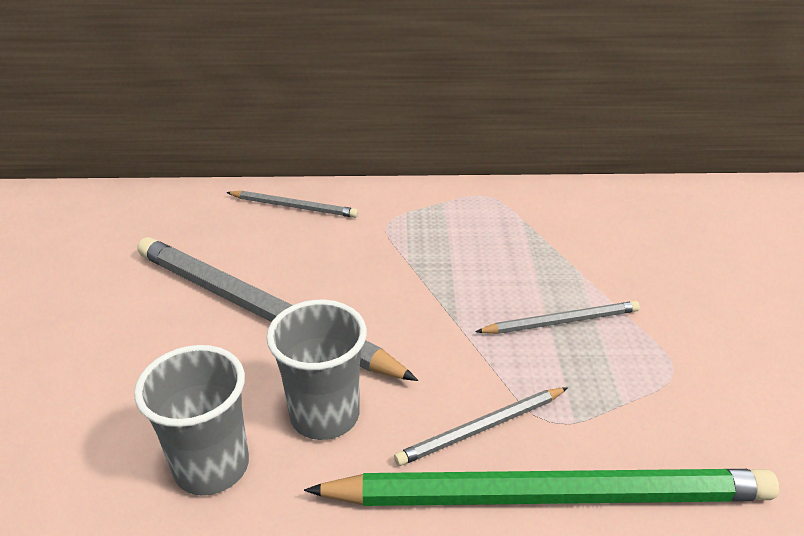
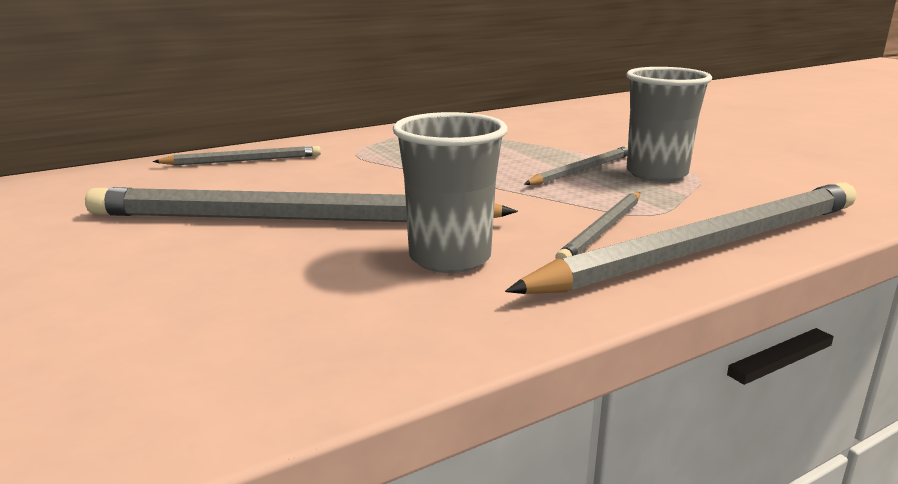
camera: 30 degrees left, 15 degrees down
(211, 466) = (371, 318): grey cup -> grey cup (656, 174)
(549, 495) = (708, 246): green pencil -> grey pencil

